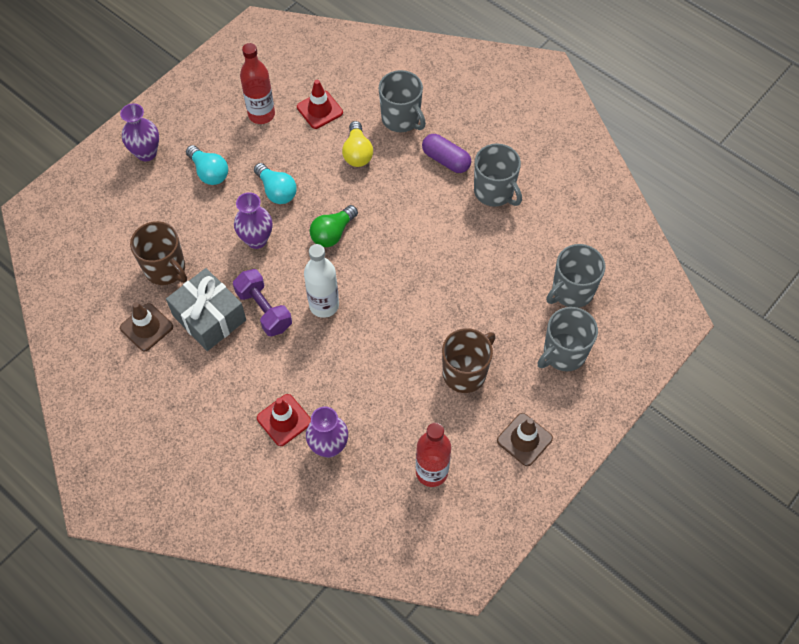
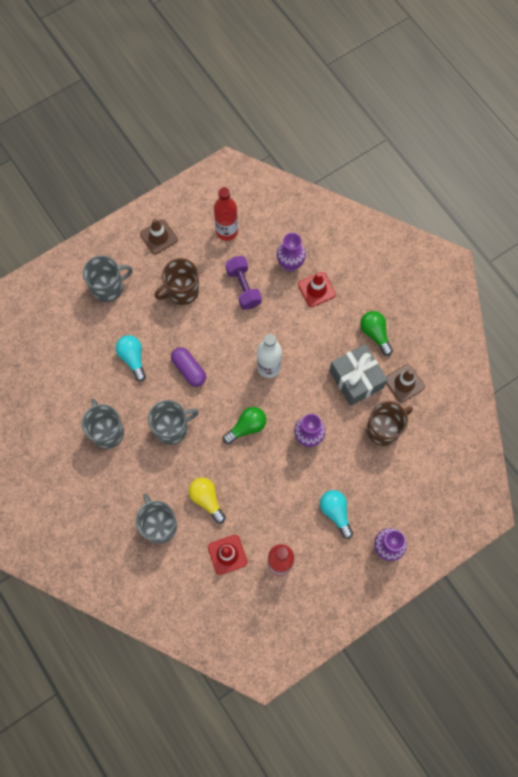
camera: 165 degrees left, 10 degrees up
(166, 269) = (384, 429): brown mug -> brown mug turned 90 degrees clockwise
(193, 379) = (375, 334): none -> green light bulb
(264, 310) = (314, 375): purple dumbbell -> purple dumbbell (243, 287)
(277, 191) = (283, 479): turquoise light bulb -> turquoise light bulb (133, 358)
(357, 153) = (207, 499): yellow light bulb -> yellow light bulb turned 45 degrees counterclockwise
(446, 160) = (135, 472): purple capsule -> purple capsule (189, 370)
(571, 291) = (82, 332): grey mug -> grey mug (172, 428)

